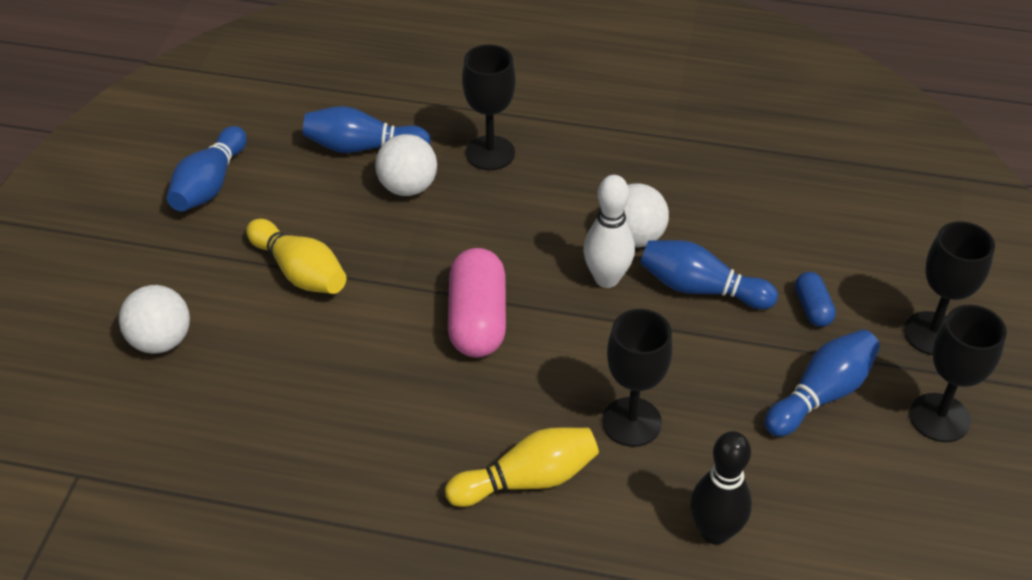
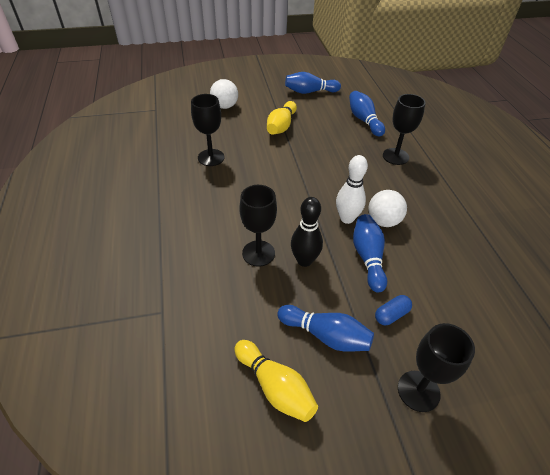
camera: 65 degrees right, 0 degrees up
(408, 187) = (352, 139): white ball -> none
(477, 320) = (289, 182): pink capsule -> none
(528, 480) = (204, 225): yellow bowling pin -> yellow bowling pin (275, 387)
(715, 532) = (202, 307): black bowling pin -> black bowling pin (304, 260)
(939, 418) = (346, 411): black goblet -> black goblet (211, 157)

